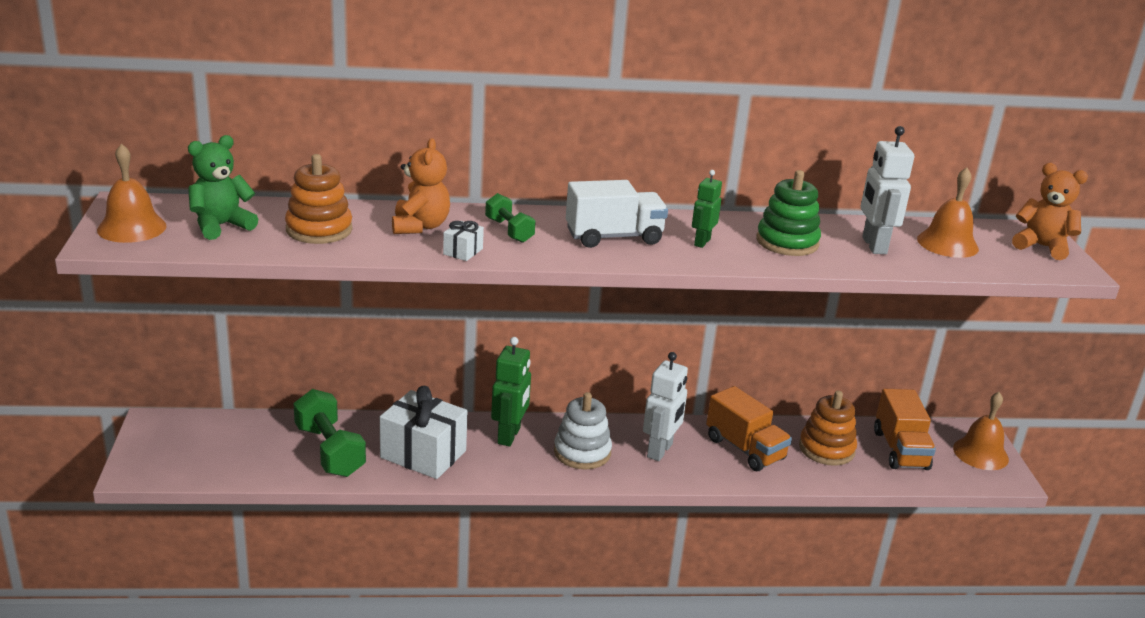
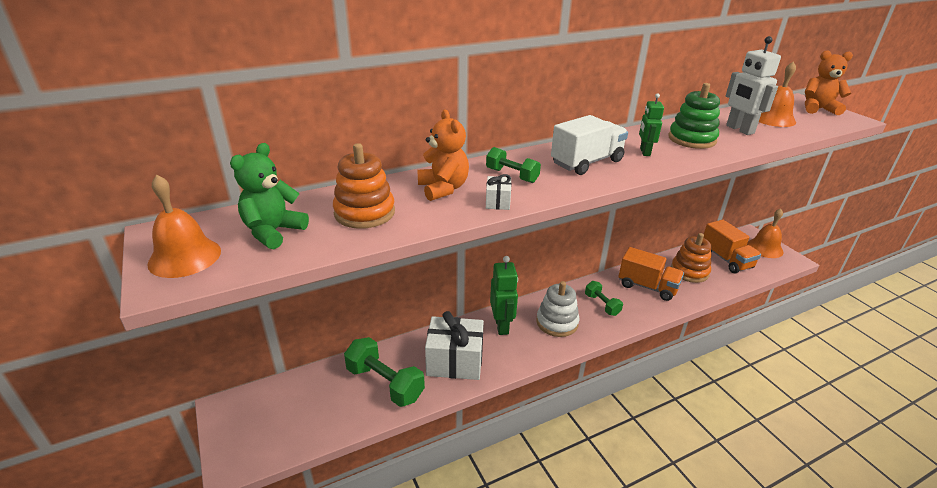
camera: 20 degrees left, 5 degrees up
(660, 451) = (602, 305): white robot -> green dumbbell

